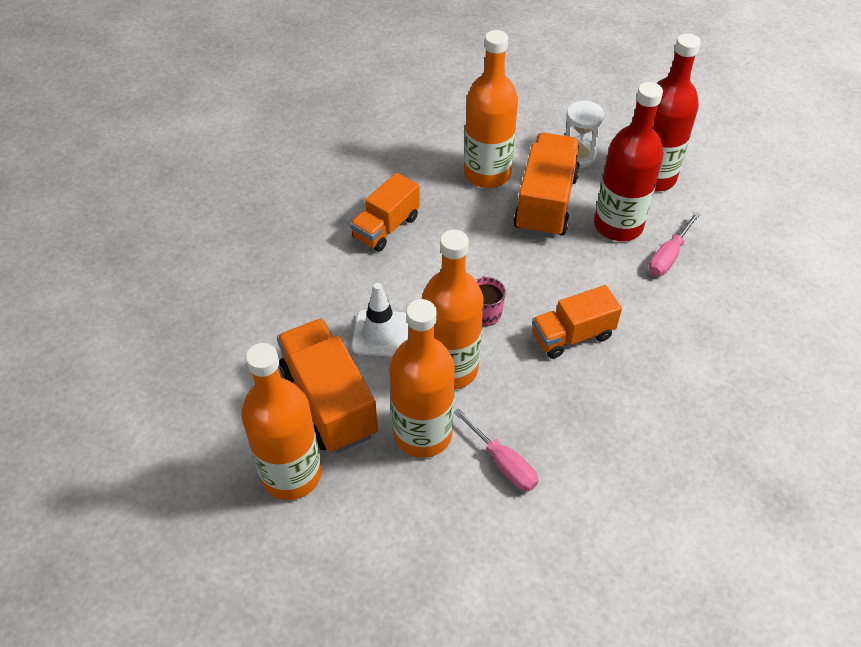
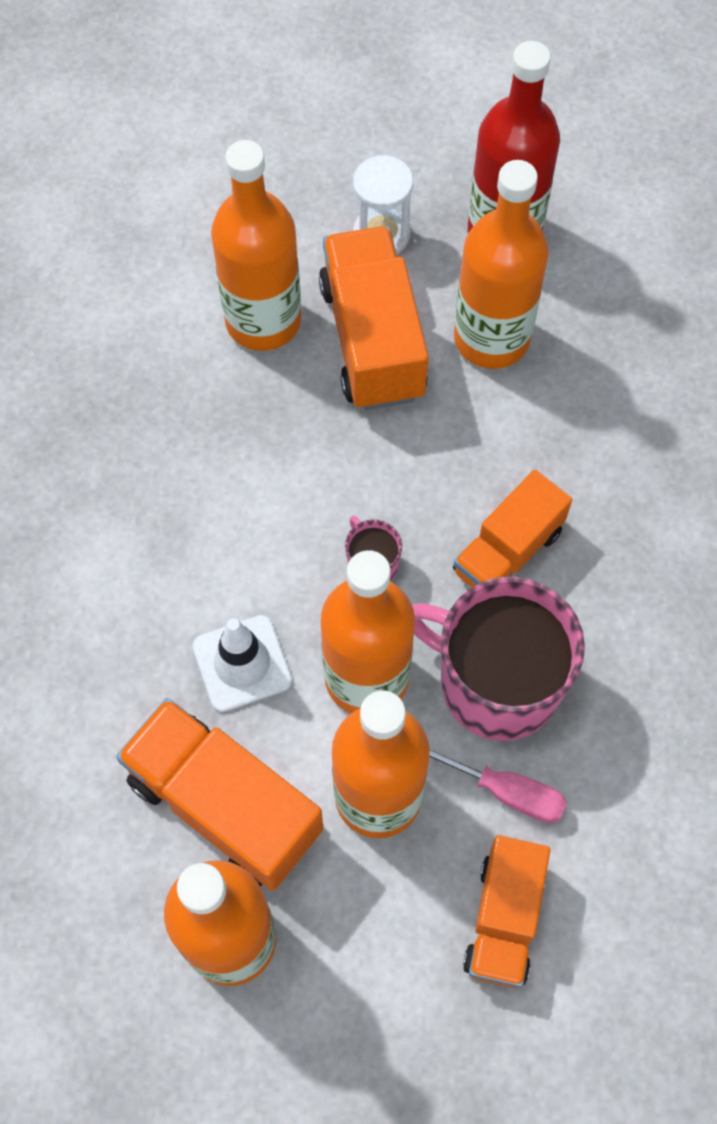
camera: 25 degrees left, 15 degrees up
(386, 227) = (159, 479): orange truck -> orange truck (503, 919)
(528, 402) = (495, 683): none -> pink mug
(618, 225) = (491, 338): red bottle -> orange bottle
(668, 256) = (581, 363): pink screwdriver -> none

